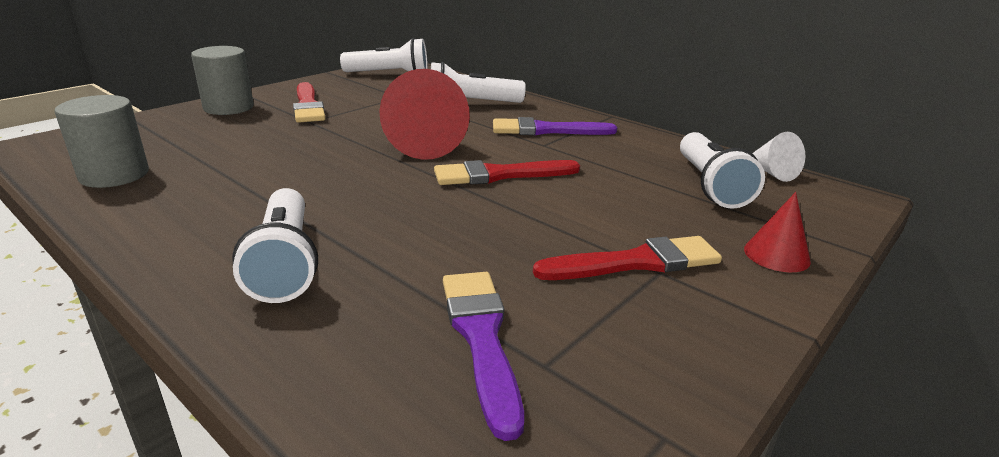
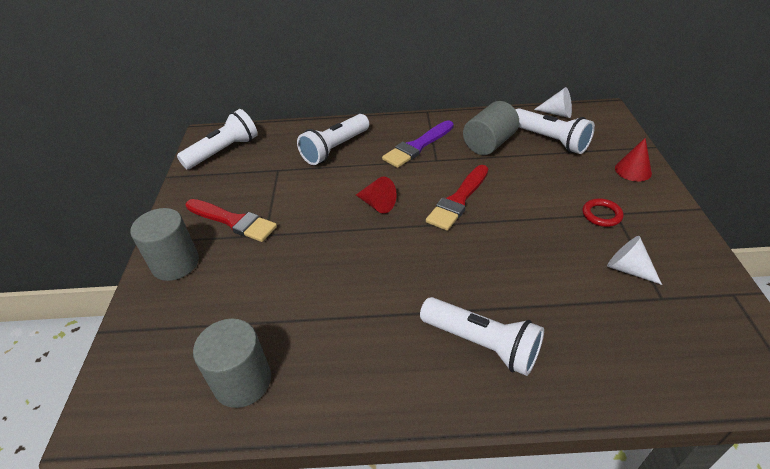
camera: 40 degrees left, 15 degrees up
(424, 144) = (377, 204): red cone -> red cone, size x0.54
(481, 338) = (624, 306): purple brush -> none
(561, 316) = (628, 269): none -> white cone
(626, 158) = (489, 143): none -> grey cylinder
(636, 262) = (601, 215): red brush -> red ring

